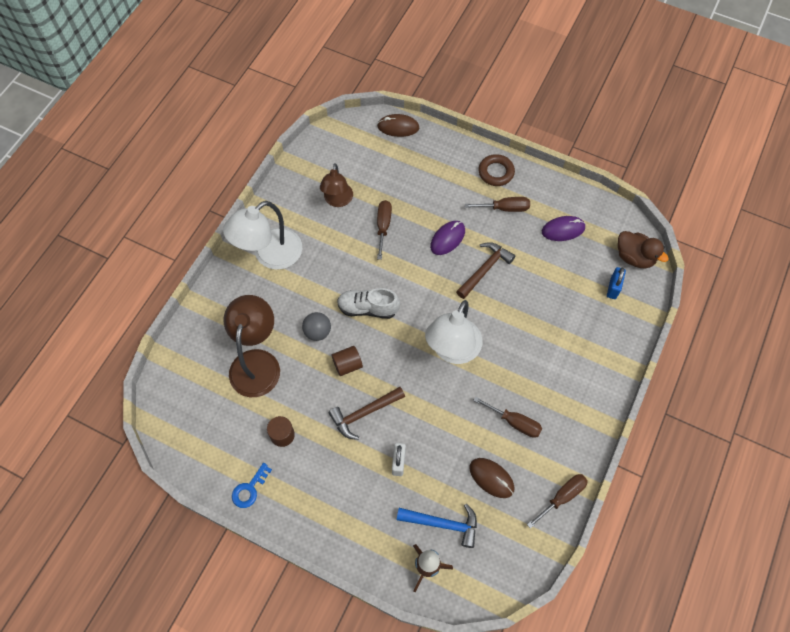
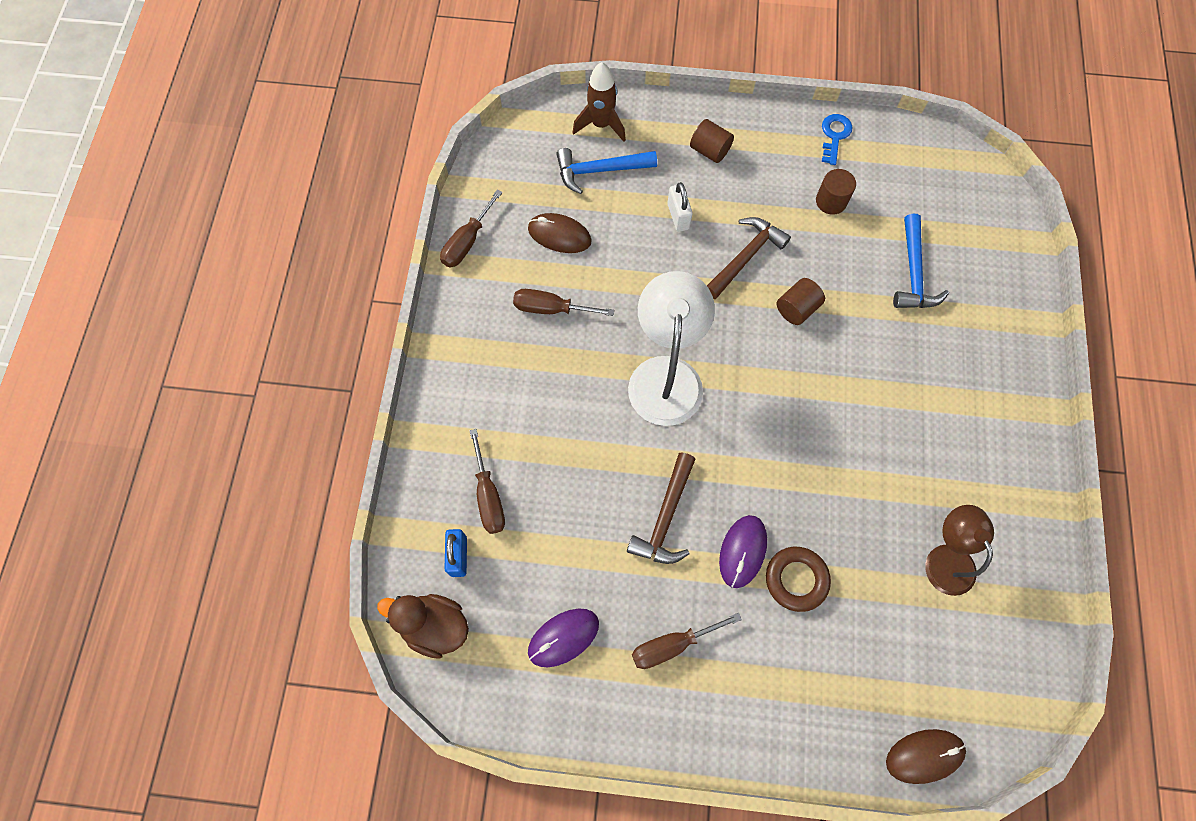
camera: 160 degrees right, 5 degrees up
(257, 362) = (913, 273): brown lamp -> blue hammer
(270, 255) = (990, 426): white lamp -> none
(317, 332) = (859, 338): grey ball -> none
(351, 511) = (709, 150): none -> brown cylinder
(368, 308) = (808, 395): white shoe -> none
(383, 226) = (851, 537): brown screwdriver -> brown screwdriver (488, 496)
(496, 172) = (712, 717): brown ring -> brown ring (796, 579)

